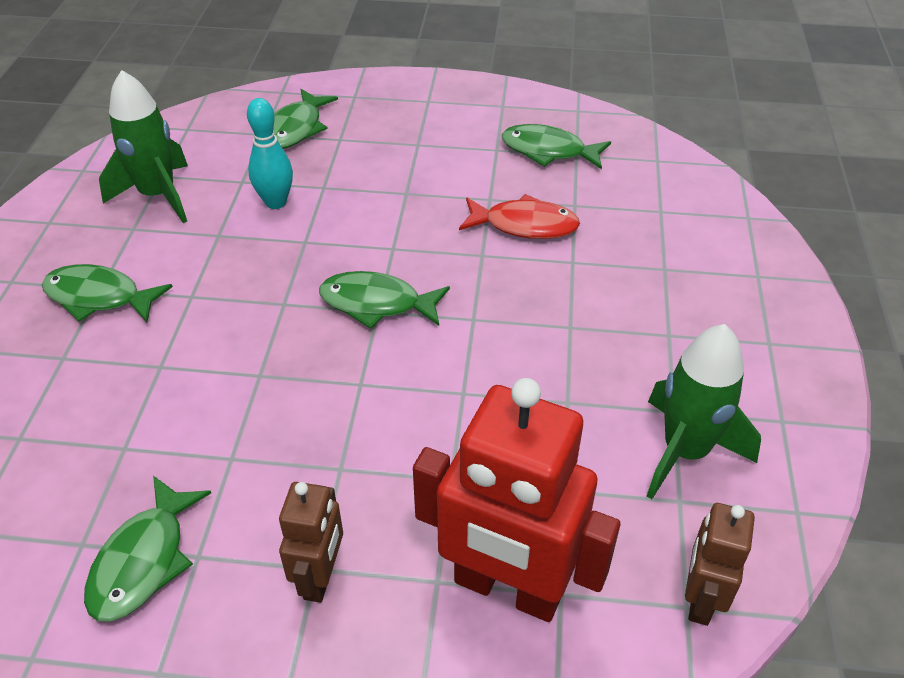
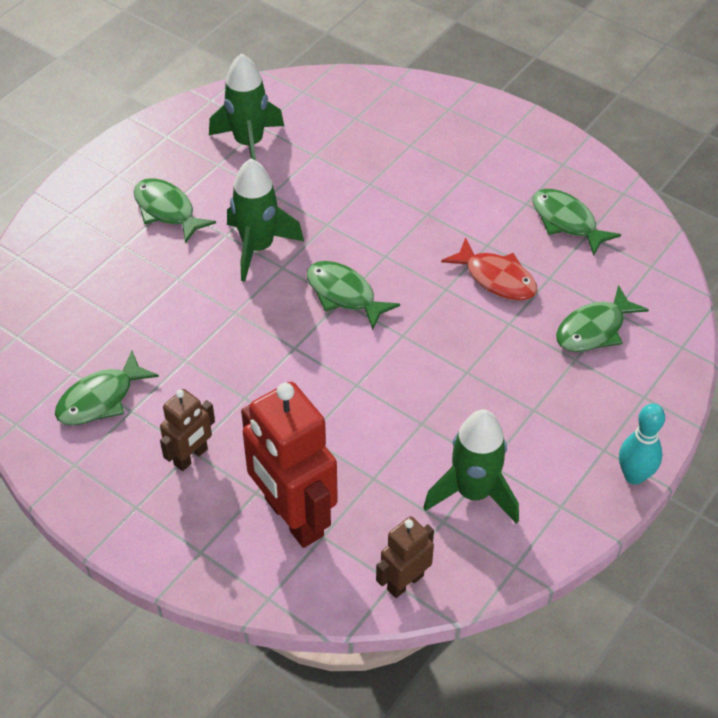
camera: 30 degrees right, 5 degrees up
(241, 294) = (258, 248): none -> green rocket
(276, 202) = (327, 183): turquoise bowling pin -> turquoise bowling pin (634, 476)
(295, 129) = (382, 122): green fish -> green fish (594, 329)

